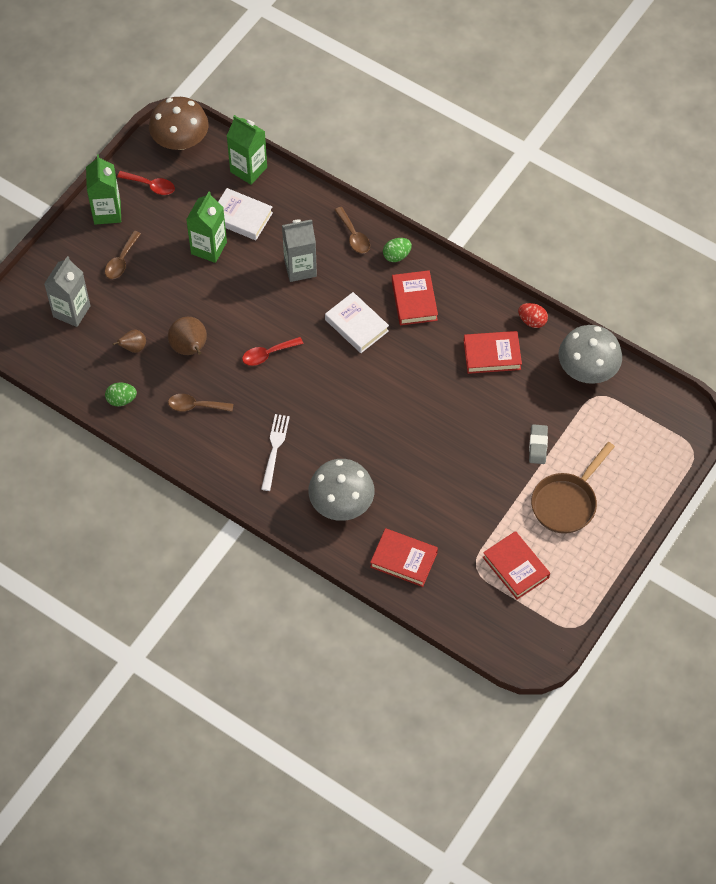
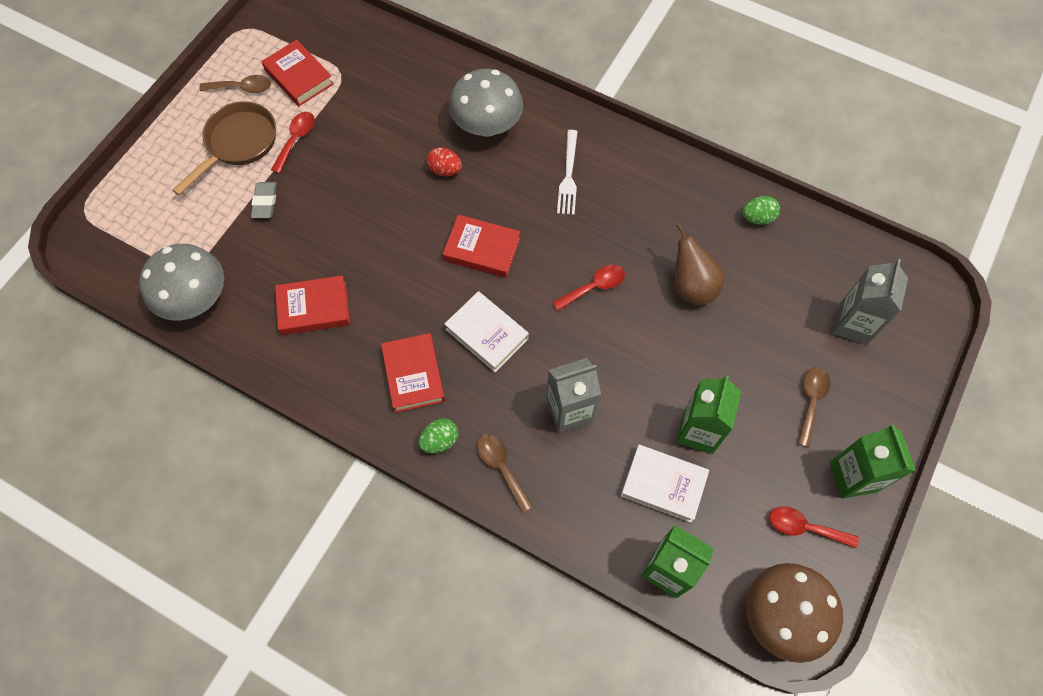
camera: 175 degrees right, 5 degrees up
(133, 347) = (761, 282): brown pear -> none
(195, 406) = (669, 217): brown spoon -> brown spoon (242, 88)
(403, 559) = (417, 76): red book -> red book (482, 249)
(514, 502) = (296, 139): none -> red spoon
(532, 321) = (259, 358): red egg -> red egg (445, 170)

